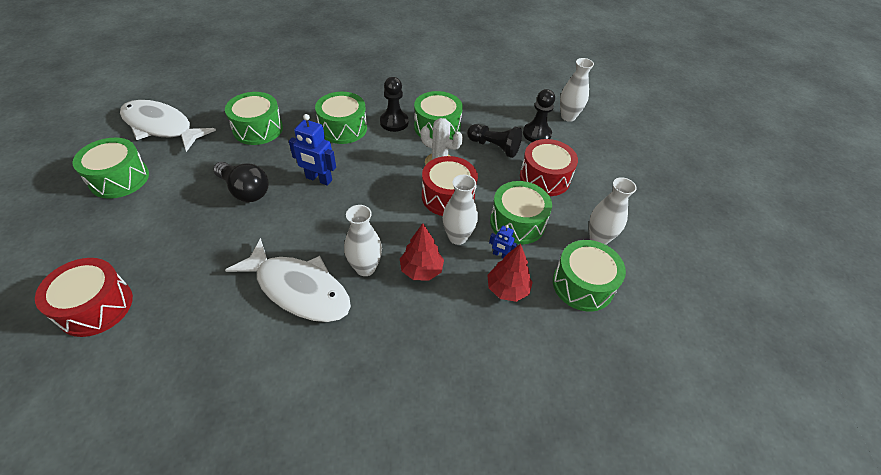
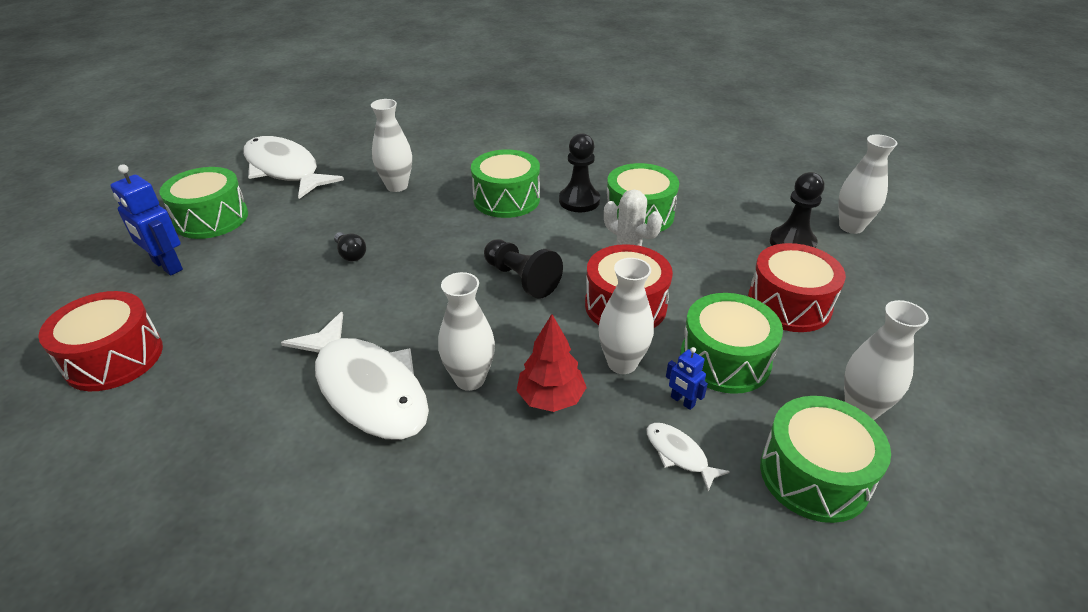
camera: 20 degrees right, 10 degrees down
(245, 190) = (350, 254): black light bulb -> black light bulb, size x0.54
(258, 129) = (397, 186): green drum -> white vase
(318, 179) = (450, 255): blue robot -> blue robot (167, 266)
(494, 147) = (718, 251): black pawn -> black pawn (521, 279)
(507, 289) = (679, 454): red tree -> white fish

